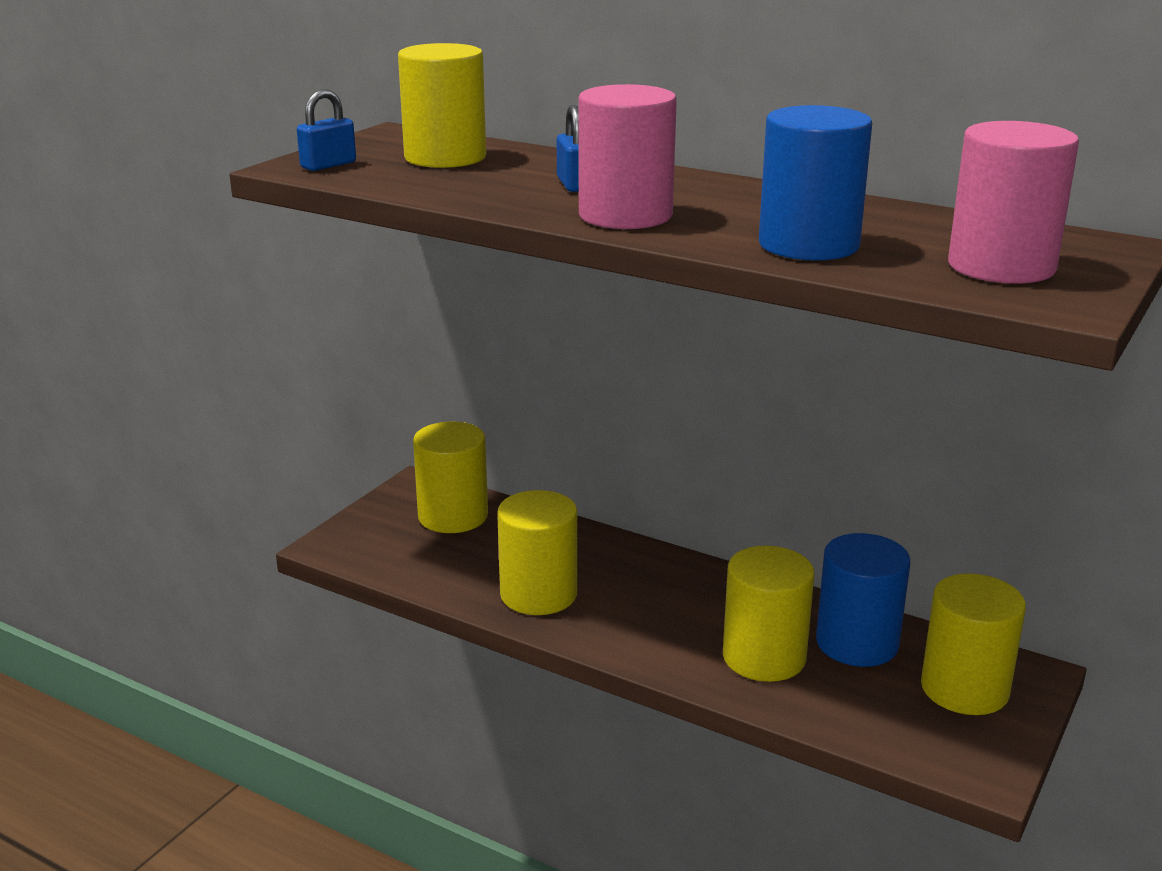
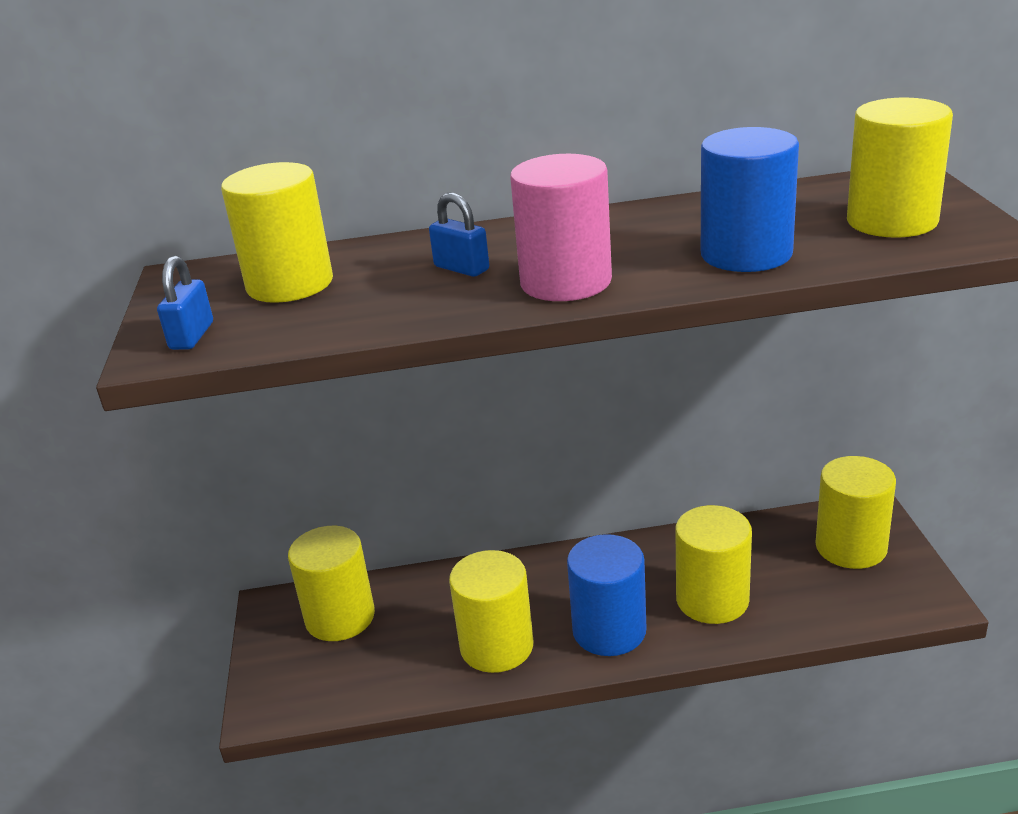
camera: 35 degrees left, 5 degrees up
(857, 643) = (753, 552): blue cylinder -> blue cylinder (609, 630)
(1001, 266) = (892, 221): pink cylinder -> yellow cylinder

